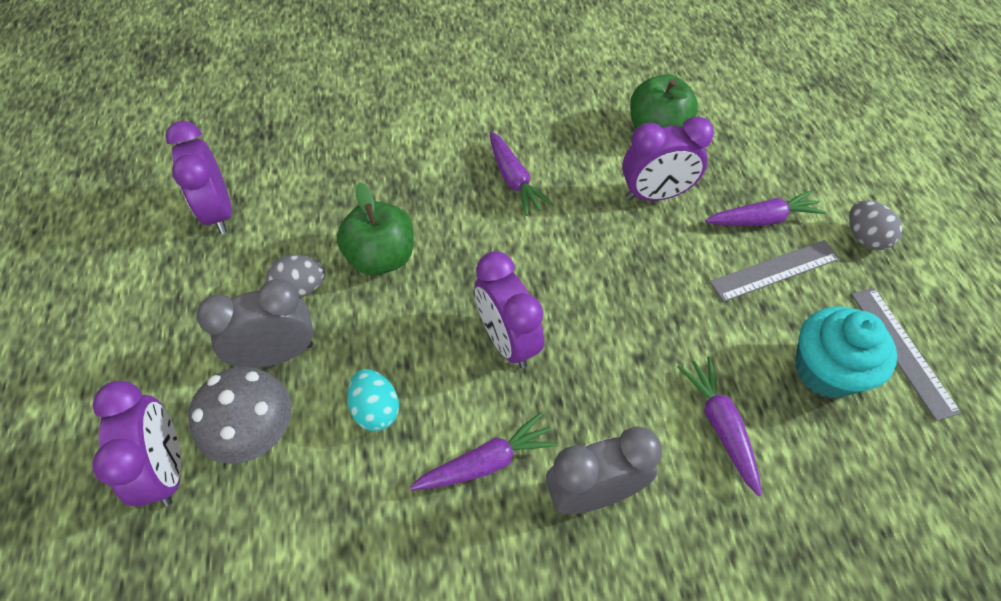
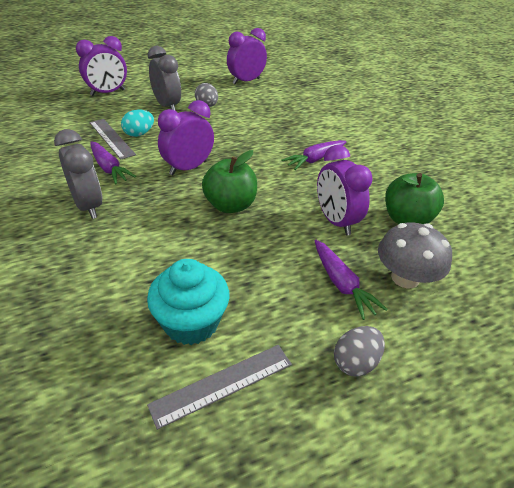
camera: 75 degrees right, 15 degrees down
(255, 431) = (125, 107): grey mushroom -> grey mushroom (405, 278)
(381, 257) = (234, 124): green apple -> green apple (230, 205)
(720, 426) = (135, 259): purple carrot -> none
(775, 270) = (286, 291): grey ruler -> grey ruler (111, 138)

